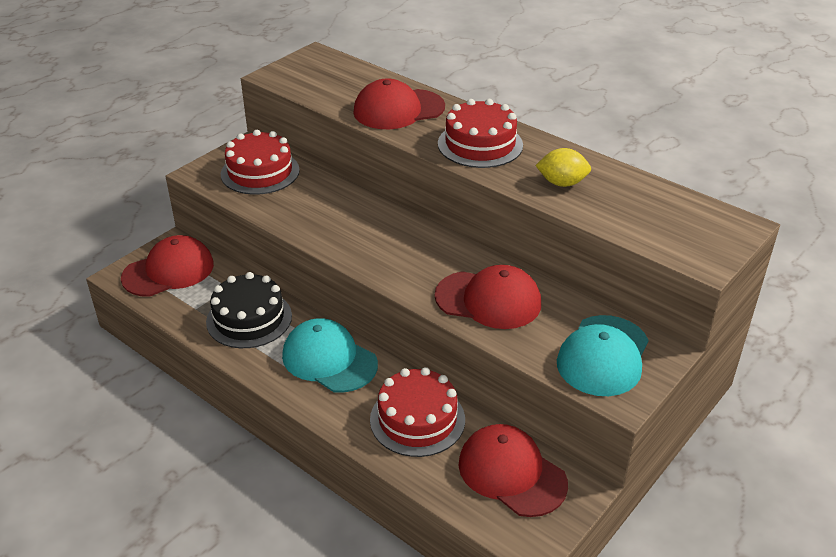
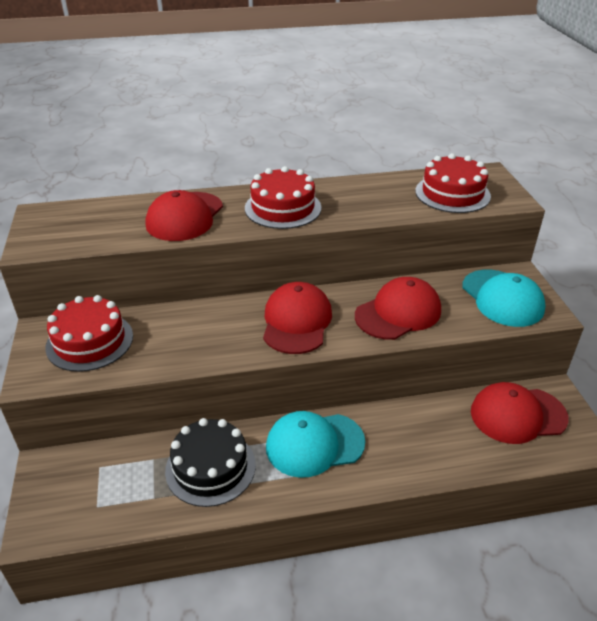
camera: 50 degrees left, 0 degrees up
(168, 271) = (77, 490): red cap -> red cap (296, 322)
(417, 419) = (426, 432): red cake -> red cake (452, 193)
(562, 183) = (372, 202): yellow lemon -> none

